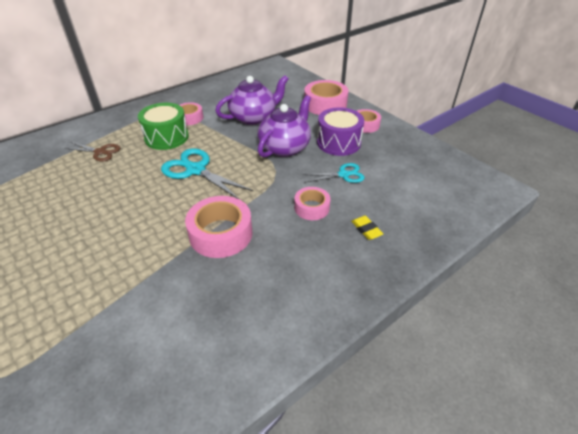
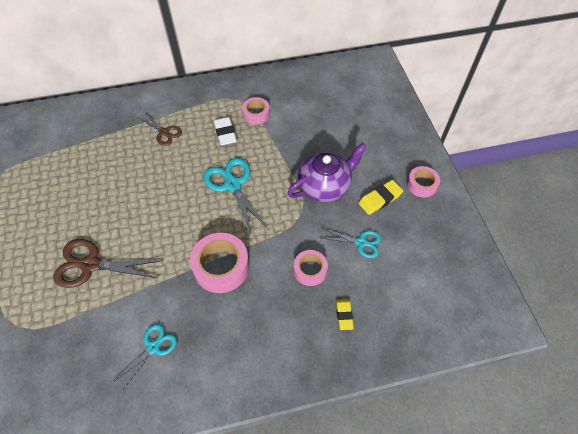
camera: 25 degrees right, 15 degrees up
(61, 283) = (91, 265): none -> brown scissors
(166, 137) = (225, 133): green drum -> white eraser
(181, 331) = (153, 347): none -> turquoise scissors
(254, 117) = (315, 134): purple teapot -> none
(325, 104) = (396, 140): pink tape -> none
(338, 143) = (380, 199): purple drum -> yellow eraser

